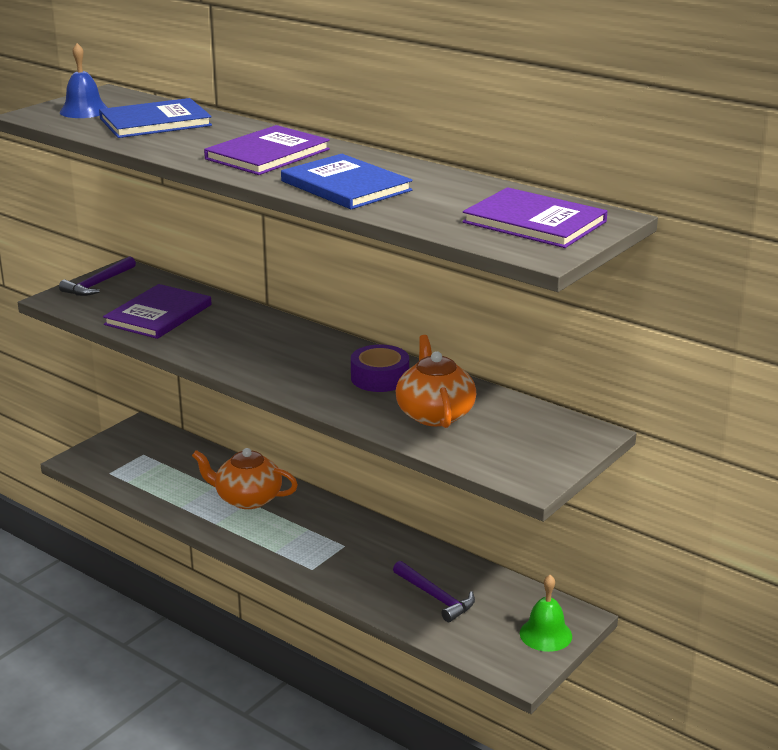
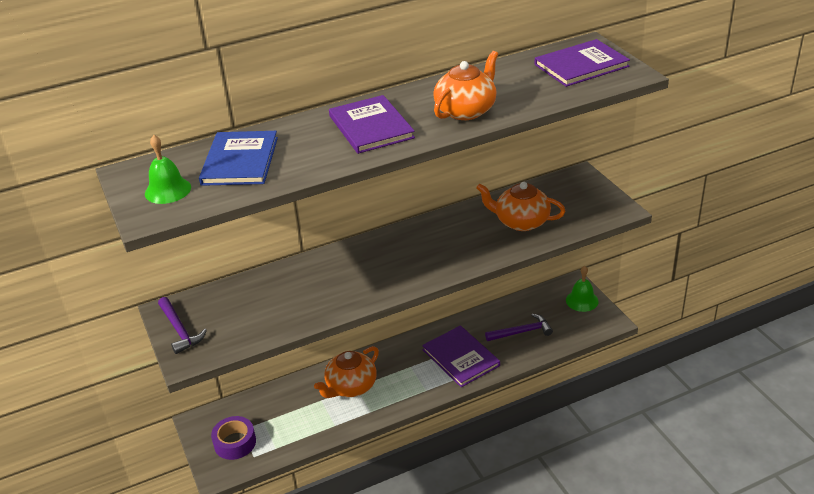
camera: 60 degrees left, 10 degrees up
(84, 111) = (168, 190): blue bell -> green bell
(158, 315) = (271, 308): purple book -> purple book (461, 357)
(345, 186) = (466, 110): blue book -> orange teapot
(380, 378) = (457, 230): purple tape -> purple tape (235, 443)

